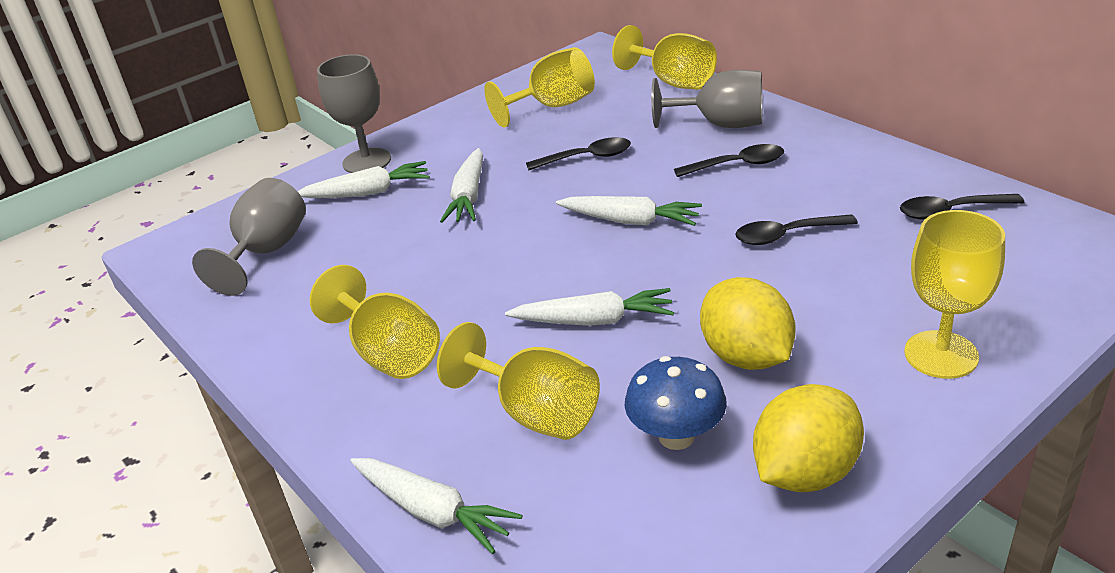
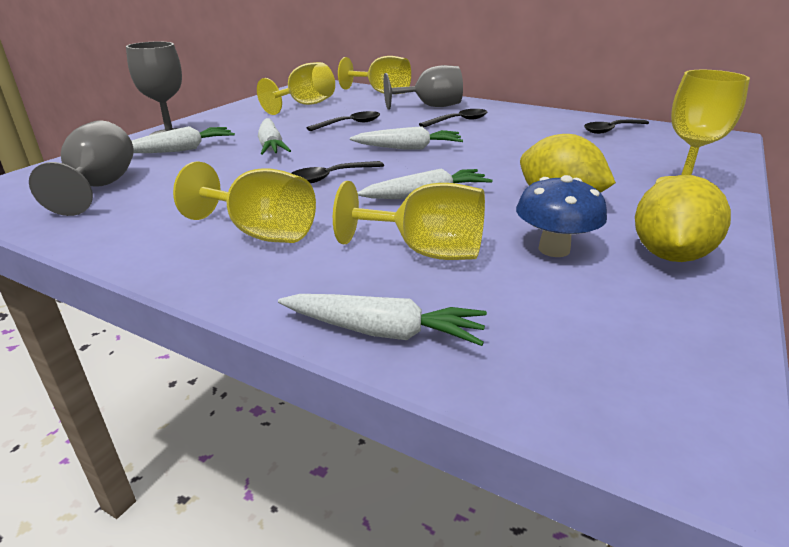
camera: 25 degrees left, 5 degrees down
(786, 235) = (523, 146): black spoon -> black spoon (330, 177)

